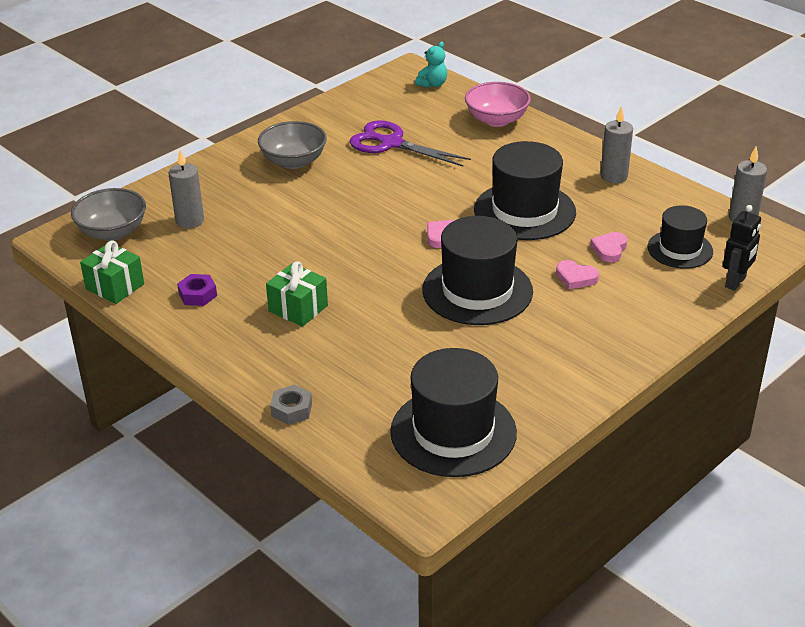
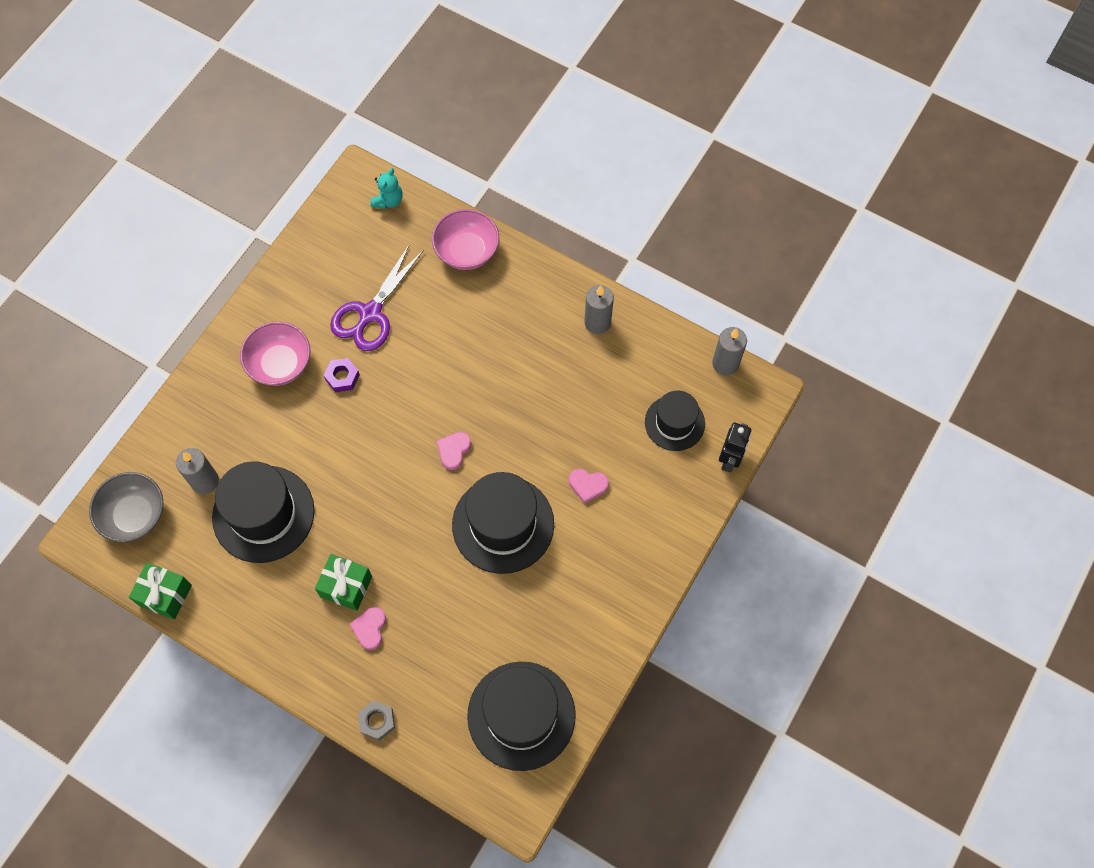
camera: 15 degrees left, 30 degrees up
(198, 295) = (247, 589): purple nut -> purple nut (342, 377)
(293, 161) = (280, 364): grey bowl -> pink bowl
(391, 143) = (370, 313): purple scissors -> purple scissors turned 75 degrees counterclockwise
(524, 211) = (523, 396): black hat -> black hat (263, 514)
(609, 249) = (611, 437): pink heart -> pink heart (370, 628)

